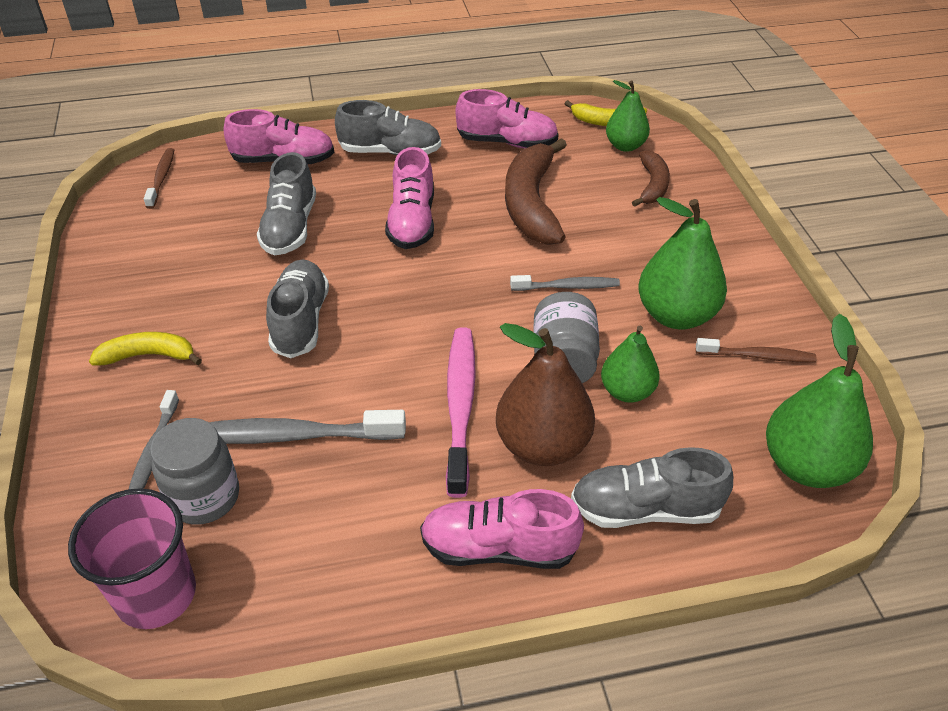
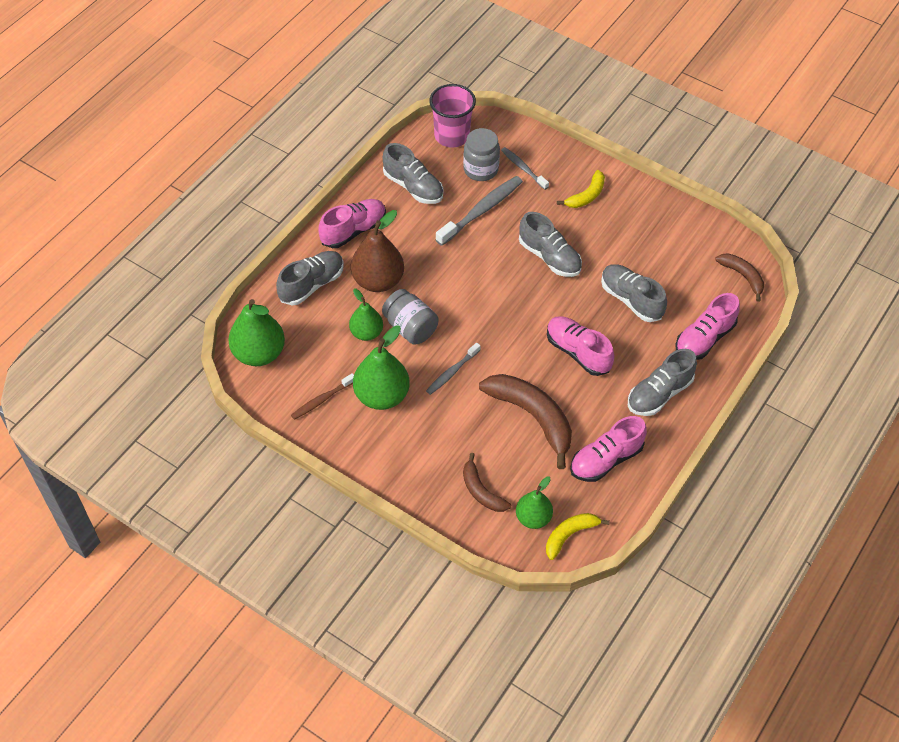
camera: 135 degrees right, 10 degrees up
(161, 178) = (742, 276): brown toothbrush -> brown banana
(328, 550) = (413, 187): none -> grey shoe
(460, 407) = (430, 272): pink toothbrush -> none

